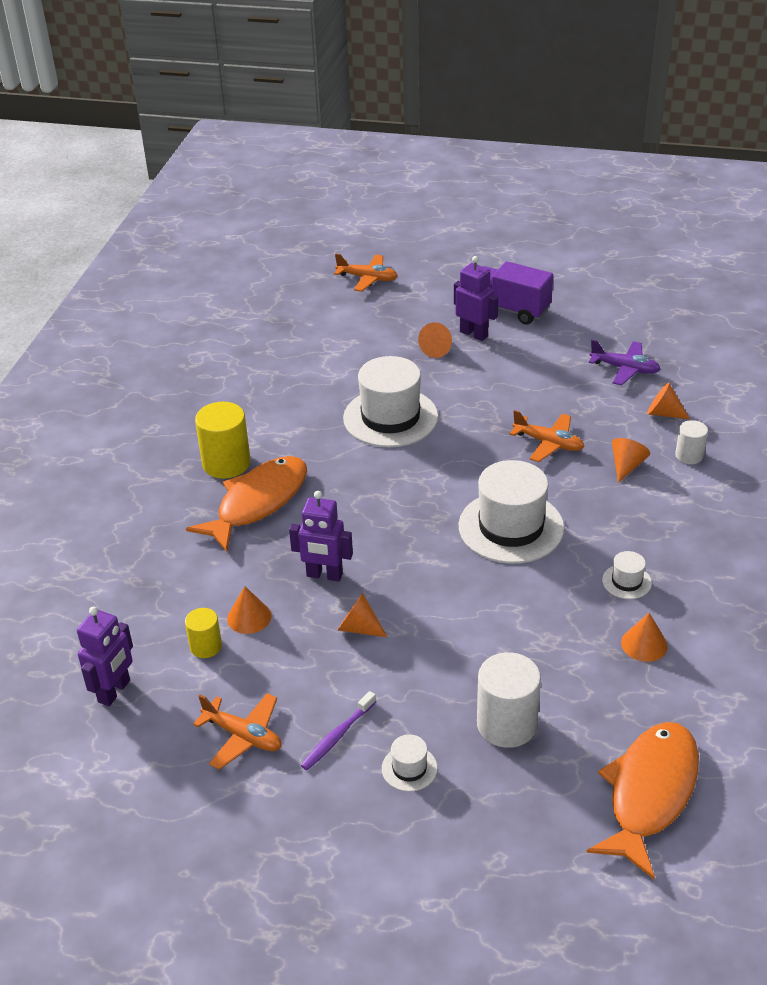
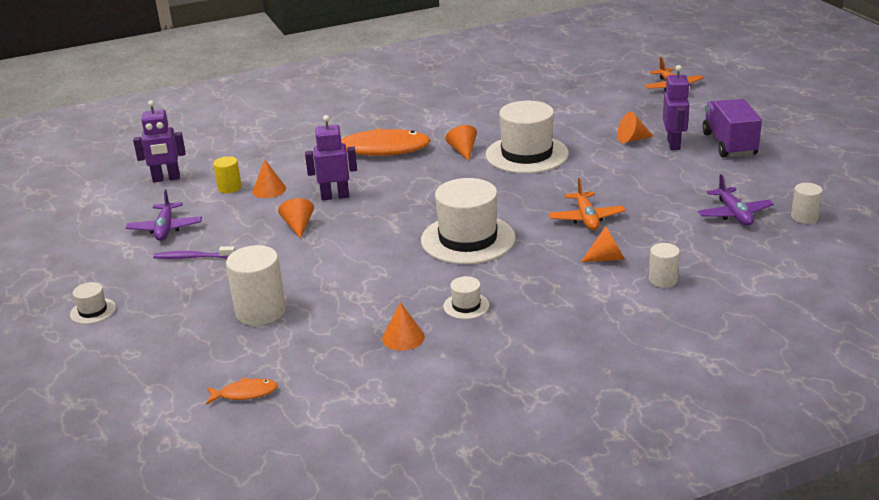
camera: 55 degrees right, 10 degrees down
(226, 463) = (402, 126): yellow cylinder -> none
(243, 736) = (165, 228): orange plane -> purple plane
(324, 575) = (335, 196): purple robot -> purple robot turned 105 degrees clockwise
(409, 768) = (186, 292): white hat -> white hat (93, 311)
(649, 793) = (245, 393): orange fish -> orange fish, size x0.44
(663, 413) = (702, 250): orange cone -> orange cone (463, 151)
(665, 341) = (804, 217): none -> white cylinder

